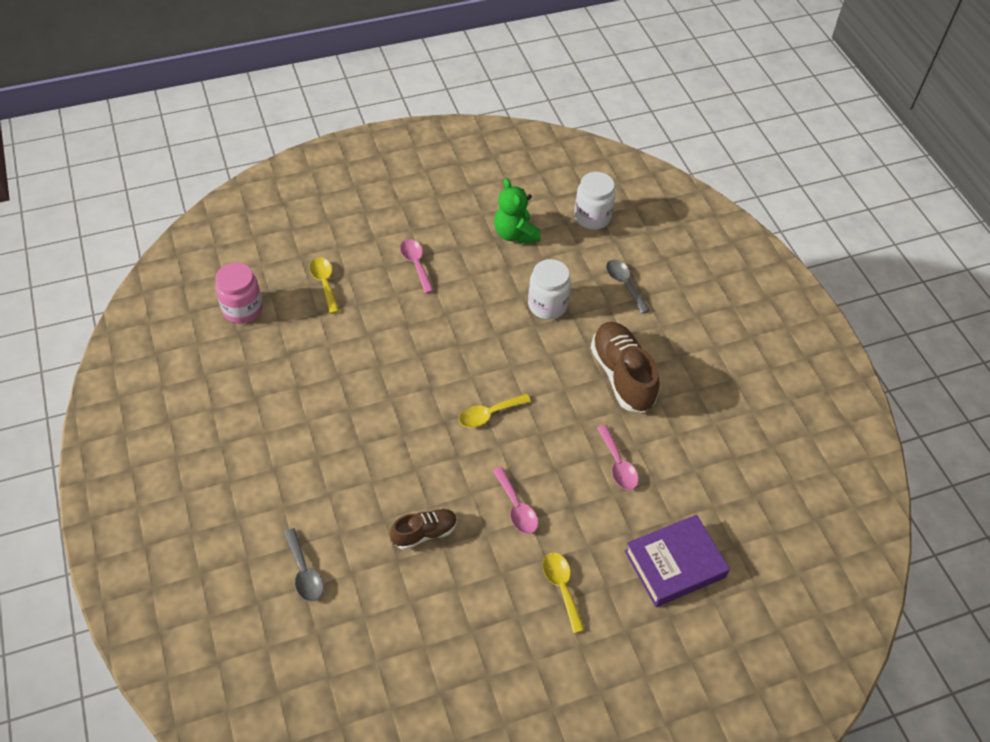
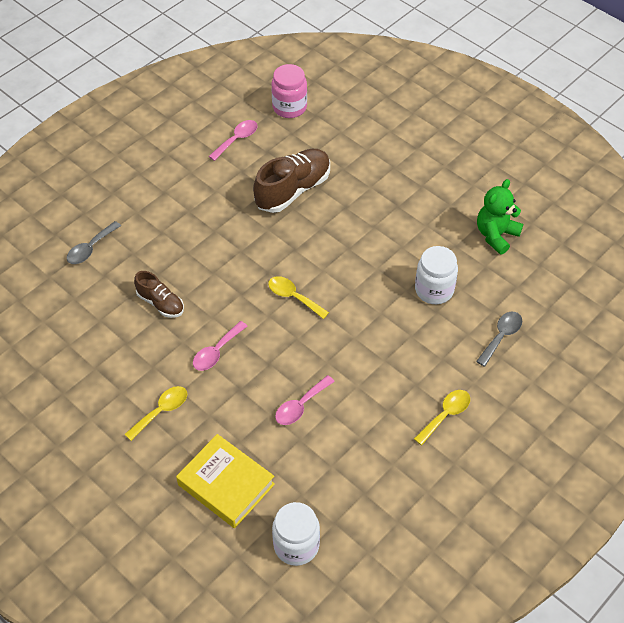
camera: 65 degrees right, 0 degrees up
(324, 283) = (348, 140): yellow spoon -> yellow spoon (445, 415)
(416, 264) = (410, 185): pink spoon -> pink spoon (237, 139)
(592, 217) = (562, 282): white jar -> white jar (296, 545)
(622, 376) = (396, 374): brown shoe -> brown shoe (293, 190)
(674, 564) = (226, 484): purple book -> yellow book

